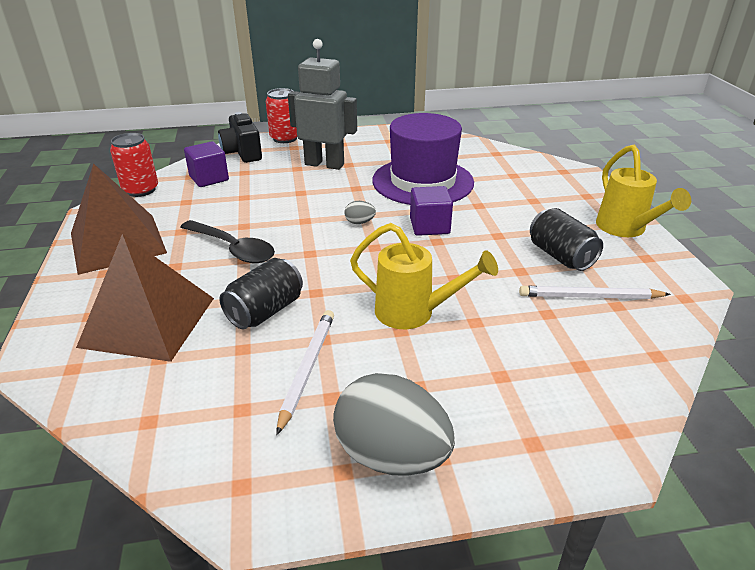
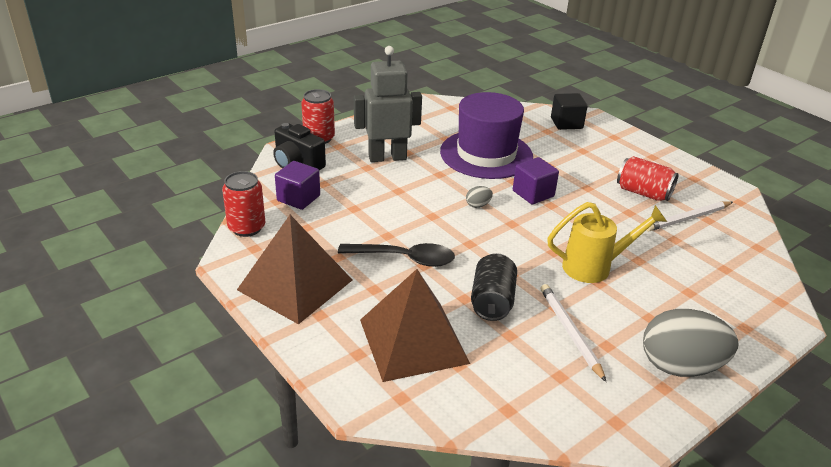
camera: 30 degrees left, 0 degrees up
(543, 172) = (566, 123): none -> black cube
(560, 256) = (643, 193): black can -> red can
(625, 229) = (663, 159): yellow watering can -> none

